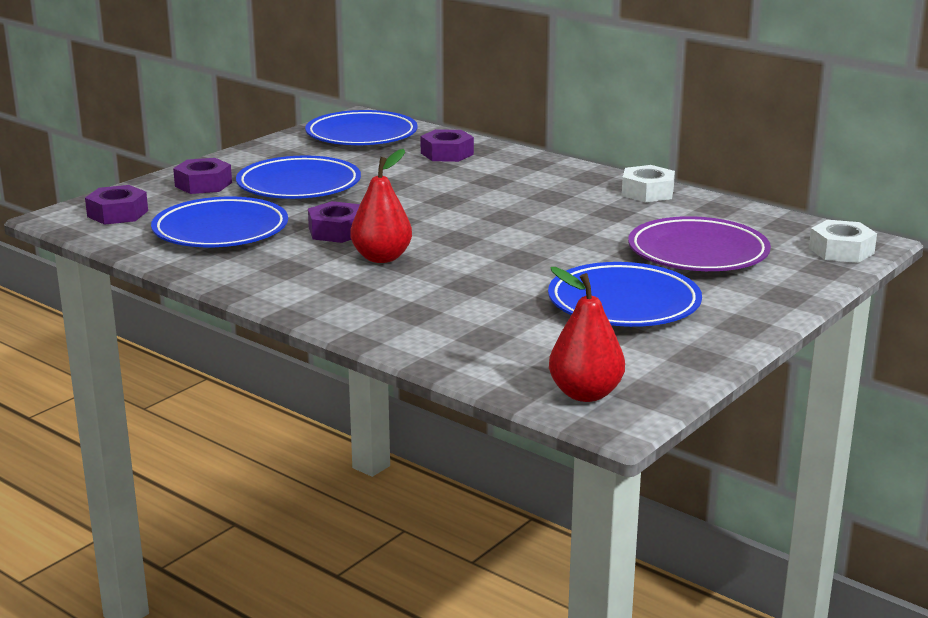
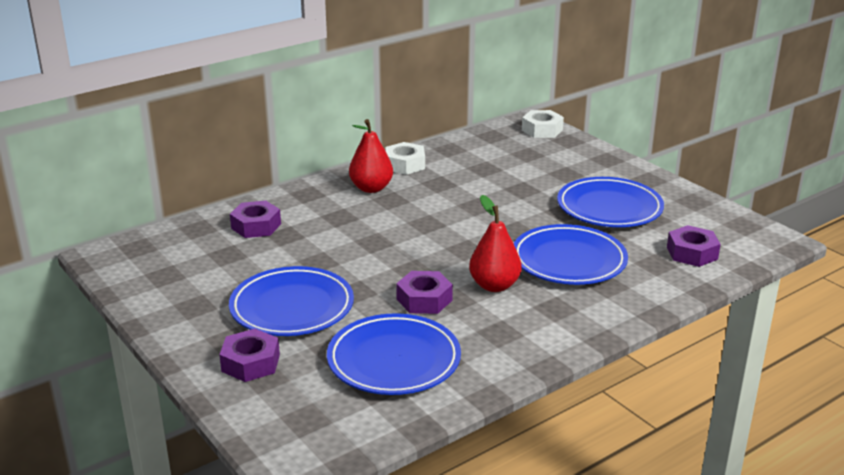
camera: 75 degrees left, 5 degrees up
(118, 214) = (309, 423): purple nut -> purple nut (692, 253)
(361, 135) = (166, 260): blue plate -> blue plate (568, 261)
(585, 394) = (744, 243): red pear -> red pear (371, 188)
(698, 253) = (530, 170): purple plate -> none

